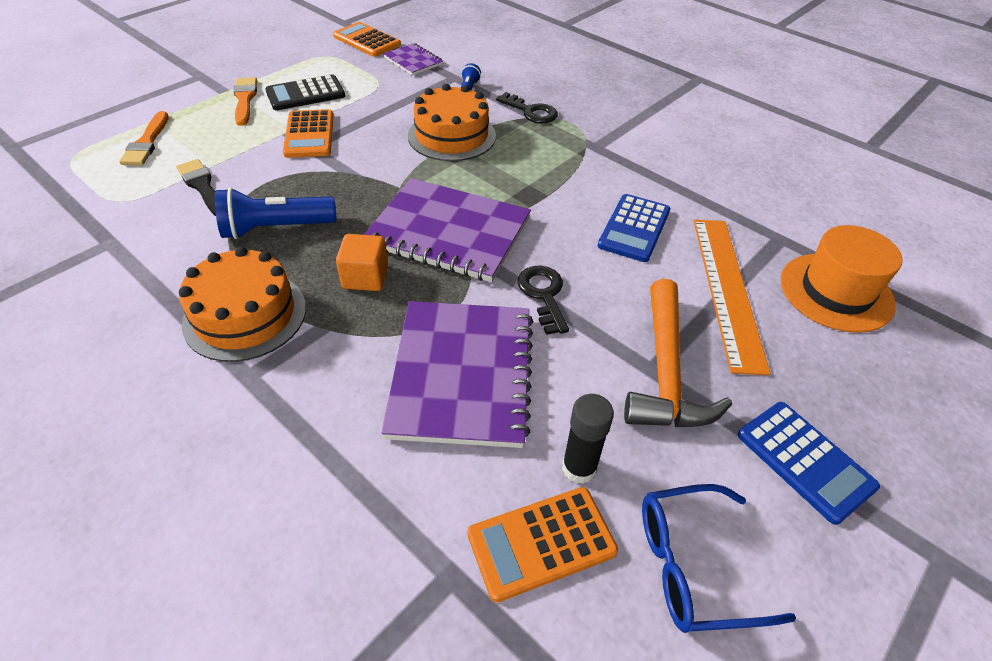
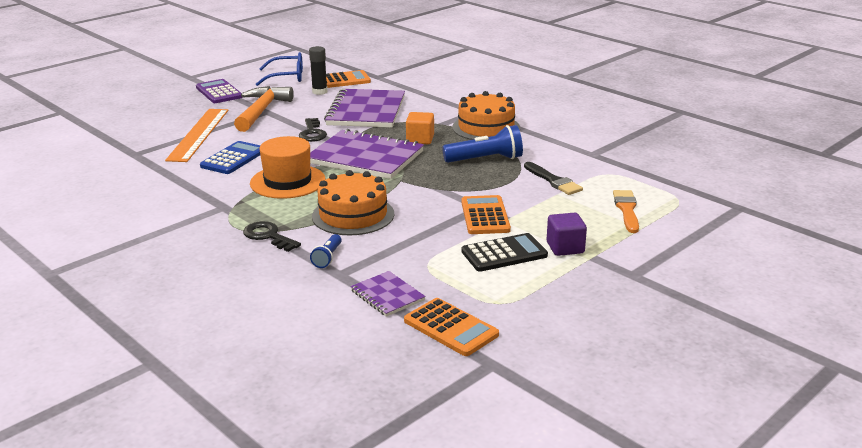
camera: 175 degrees left, 20 degrees down
(245, 99) = (565, 248): orange brush -> purple cube
(805, 461) = (219, 92): blue calculator -> purple calculator
(836, 292) = (132, 133): orange hat -> orange hat (287, 182)

